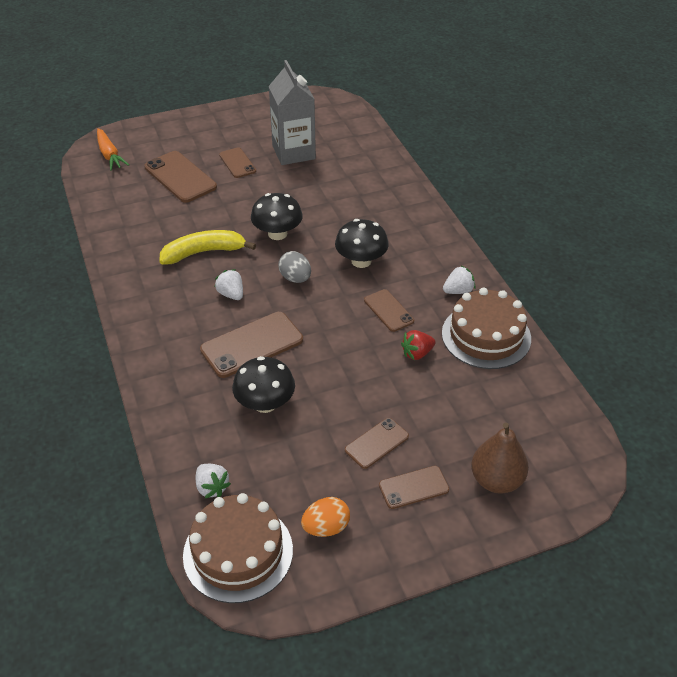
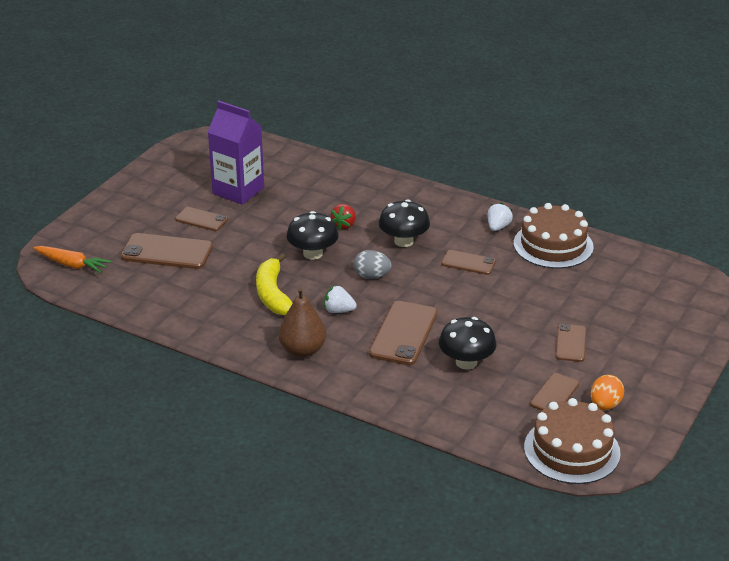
camera: 40 degrees left, 10 degrees down
(204, 252) = (273, 294): yellow banana -> yellow banana turned 45 degrees counterclockwise
(212, 487) = (503, 428): white strawberry -> none
(293, 152) = (238, 191): grey carton -> purple carton
(413, 487) = (626, 353): brown phone -> brown phone (554, 394)
(417, 353) = (524, 279): red strawberry -> red strawberry (344, 225)
(496, 480) = (667, 322): brown pear -> brown pear (302, 350)

